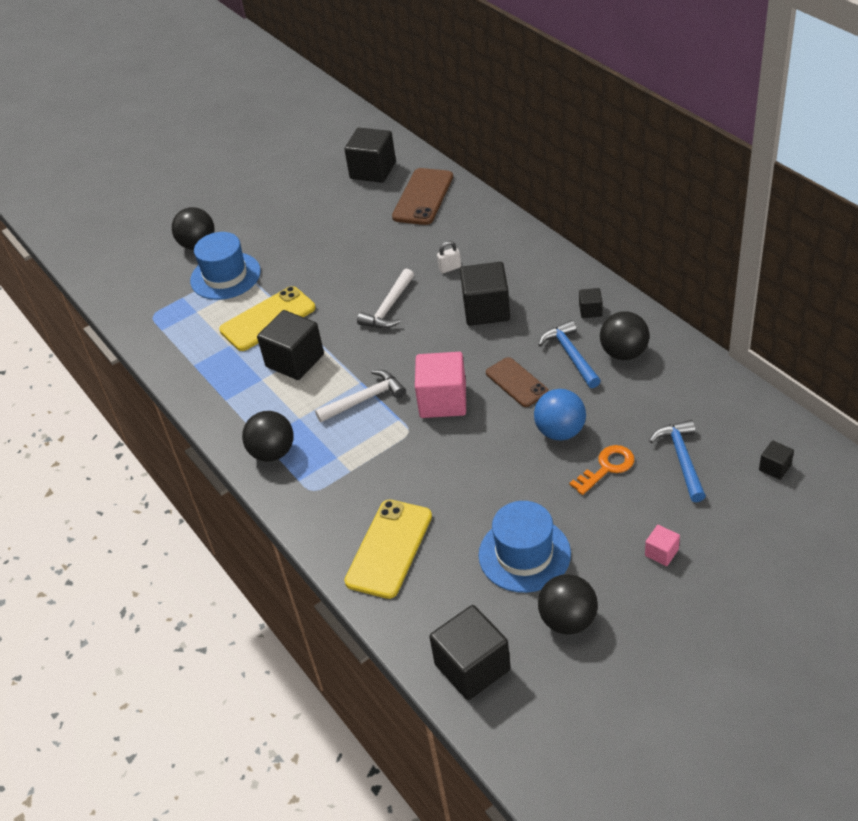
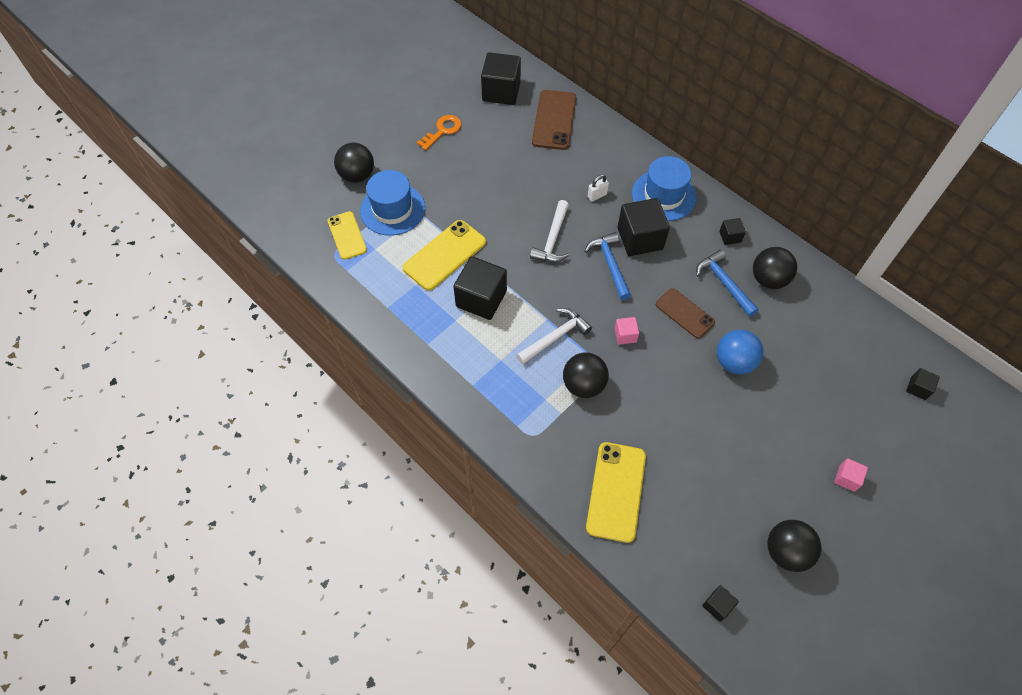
camera: 15 degrees left, 15 degrees up
(171, 298) = (347, 235): none -> yellow phone
(273, 452) = (486, 398): black ball -> black ball (583, 385)
(443, 401) = (625, 335): pink cube -> pink cube, size x0.48
(472, 667) = (717, 605): black cube -> black cube, size x0.48
(524, 554) = (733, 488): blue hat -> blue hat (663, 195)
(607, 467) = (782, 396): orange key -> orange key (442, 130)
(682, 459) = (841, 384): blue hammer -> blue hammer (610, 264)

